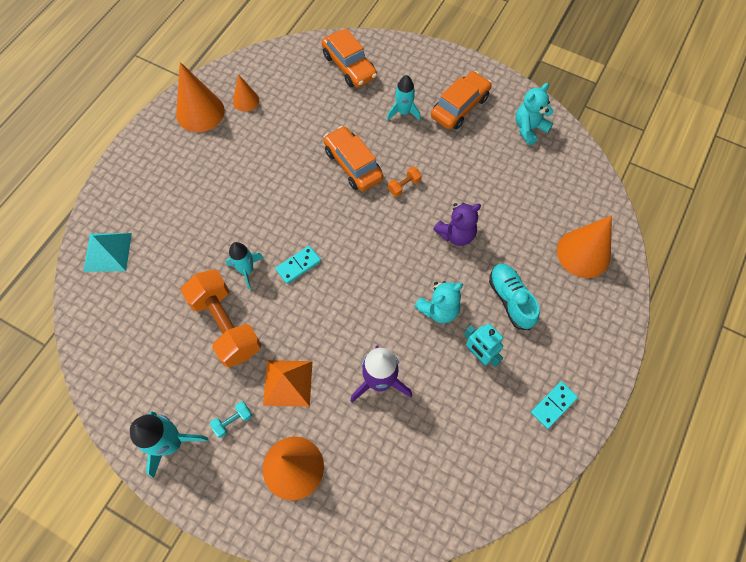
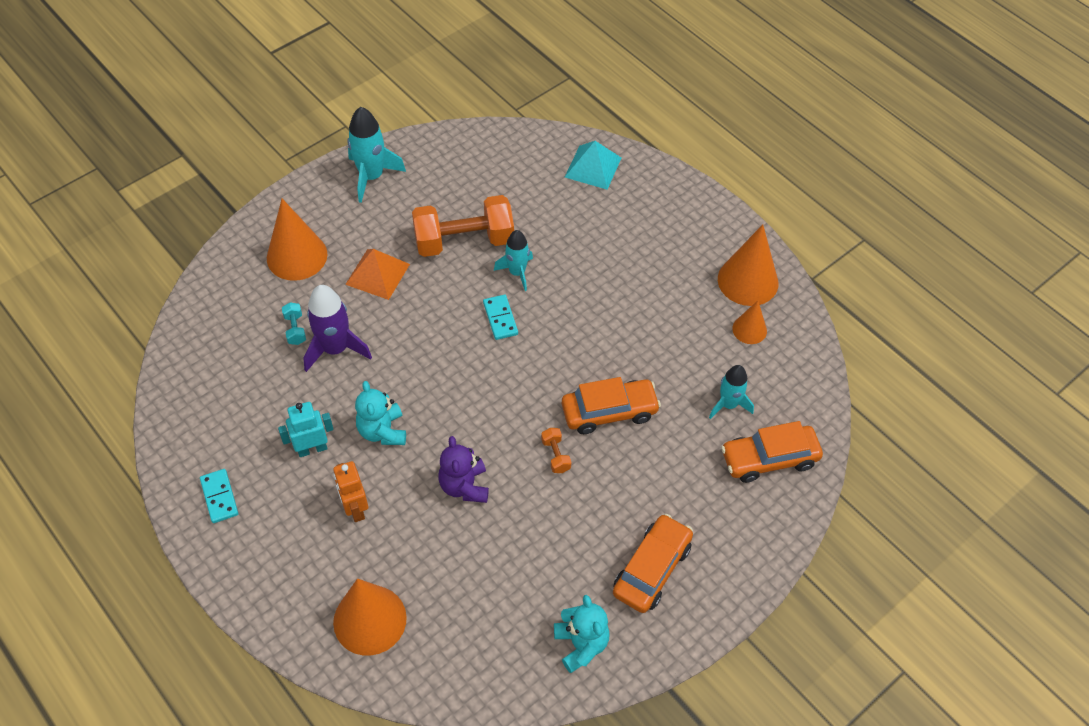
camera: 110 degrees right, 10 degrees down
(233, 421) = (365, 223): turquoise dumbbell -> turquoise dumbbell (295, 329)
(403, 112) = (668, 496): turquoise rocket -> turquoise rocket (728, 404)
(460, 107) = (652, 569): orange car -> orange car turned 120 degrees counterclockwise
(510, 299) = (355, 508): turquoise shoe -> orange robot

